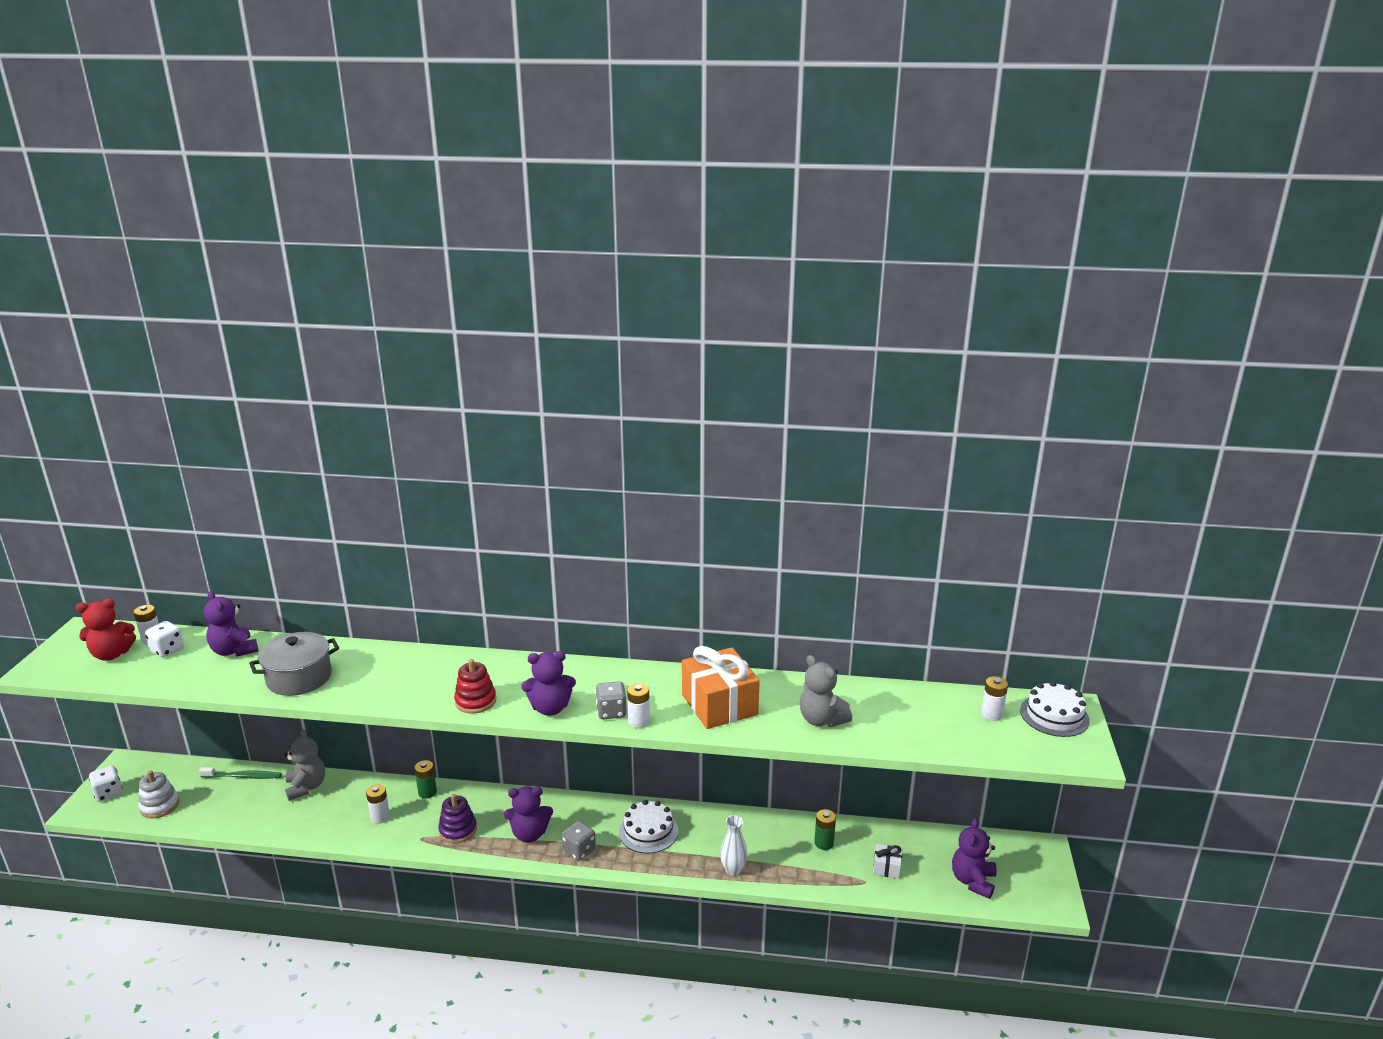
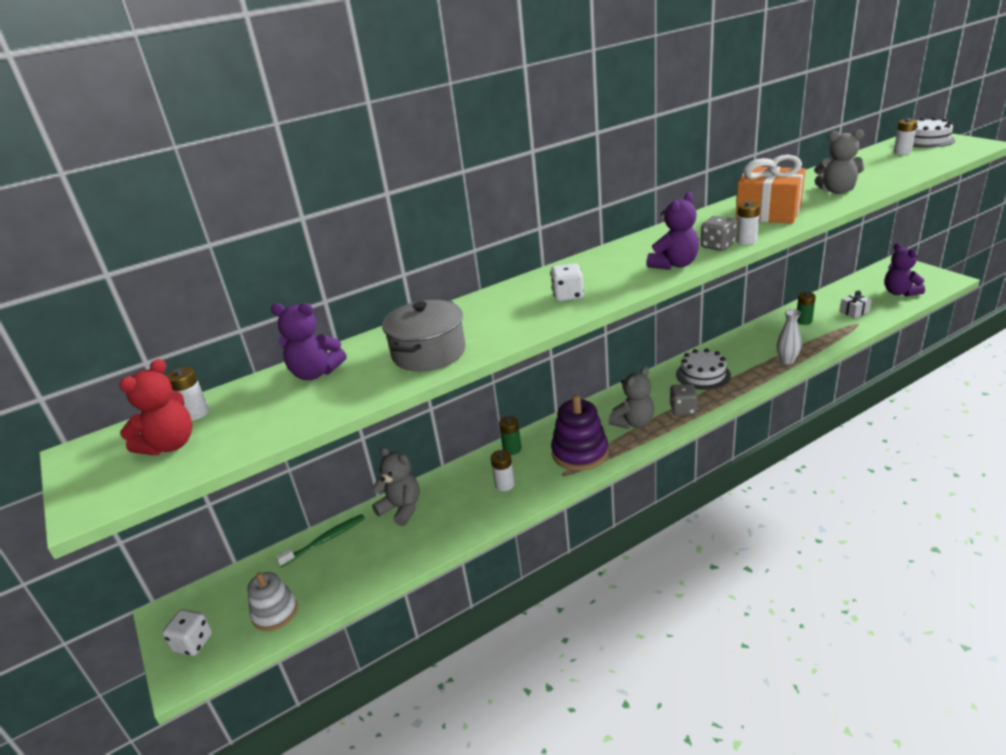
camera: 35 degrees left, 5 degrees up
(167, 650) = (235, 409): white dice -> white dice (568, 296)
(458, 830) = (580, 453): purple stacking toy -> purple stacking toy, size x1.51
(475, 701) = (613, 288): red stacking toy -> none
(529, 834) = (633, 423): purple teddy bear -> grey teddy bear

